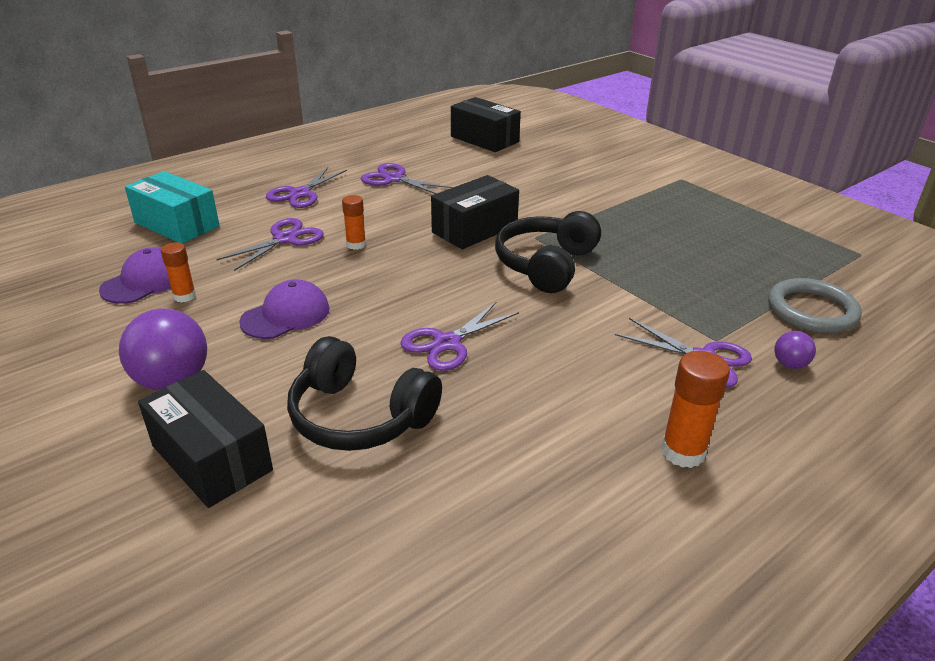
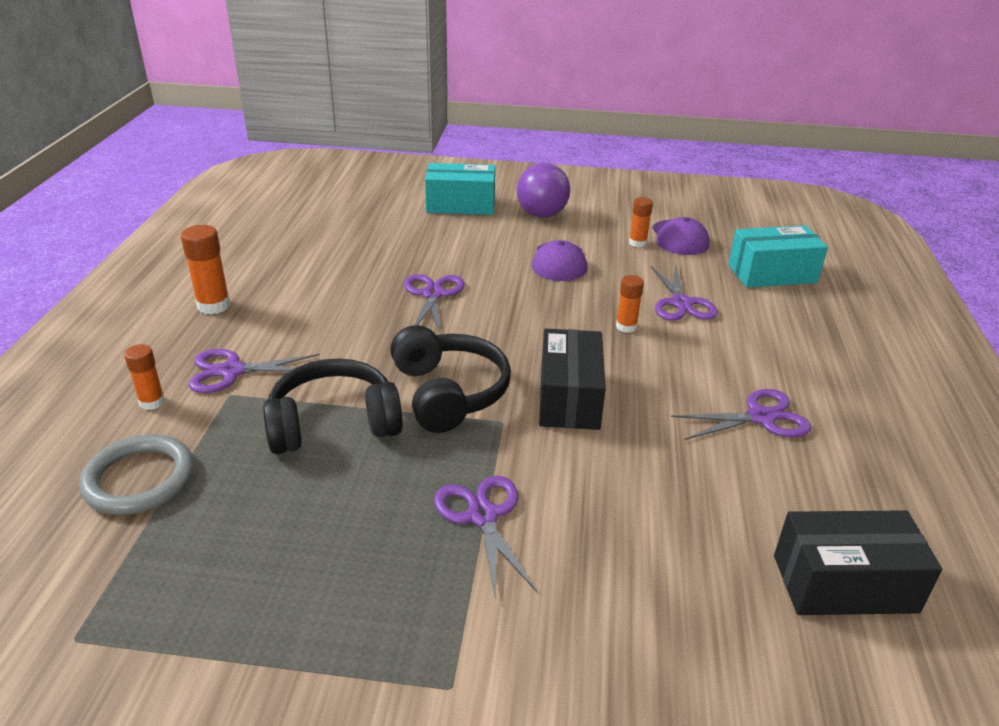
camera: 135 degrees right, 0 degrees up
(211, 458) = (461, 205): black box -> turquoise box
(300, 194) = (780, 347): purple scissors -> purple scissors (483, 516)
(360, 416) = (422, 243): black headphones -> black headphones (333, 423)
(790, 364) = (152, 402): purple ball -> orange glue stick

